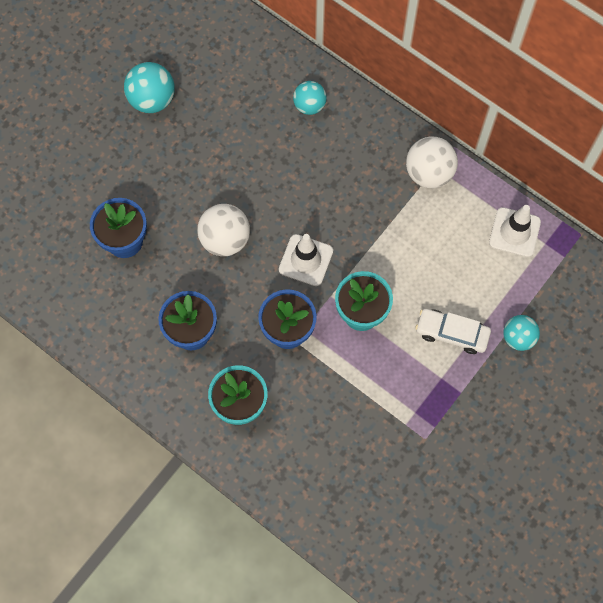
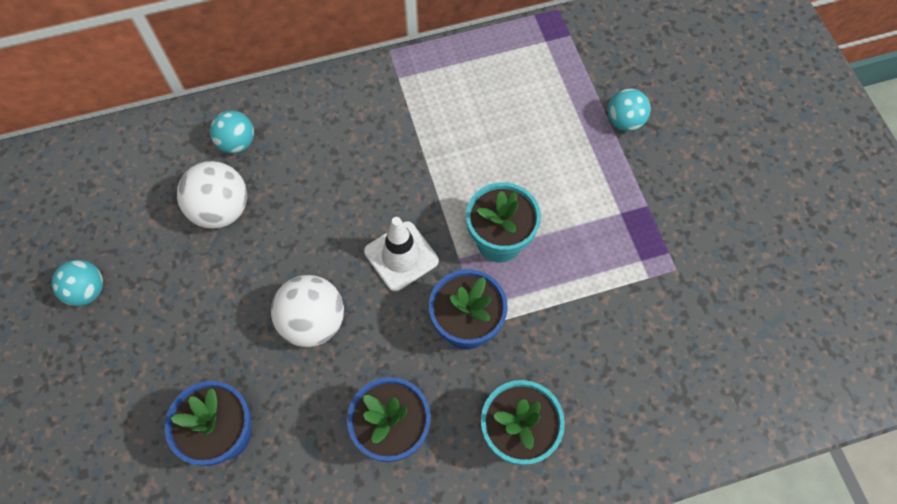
camera: 55 degrees left, 5 degrees down
(152, 99) = (87, 291): turquoise ball -> turquoise ball, size x0.67
(429, 173) = (399, 87): white ball -> white ball (221, 210)
(452, 333) = (580, 173): white car -> none
(514, 232) = (516, 57): white traffic cone -> none

